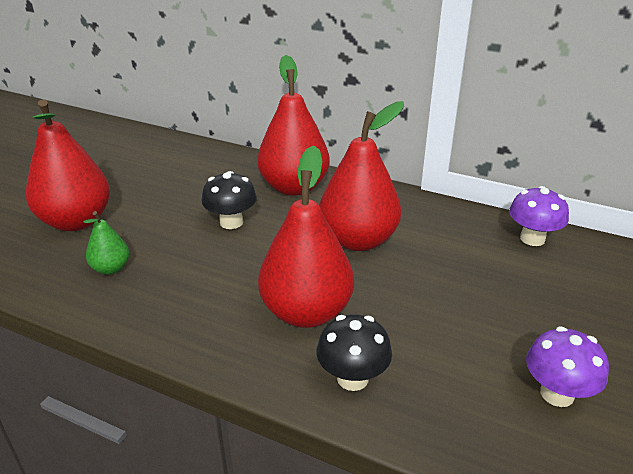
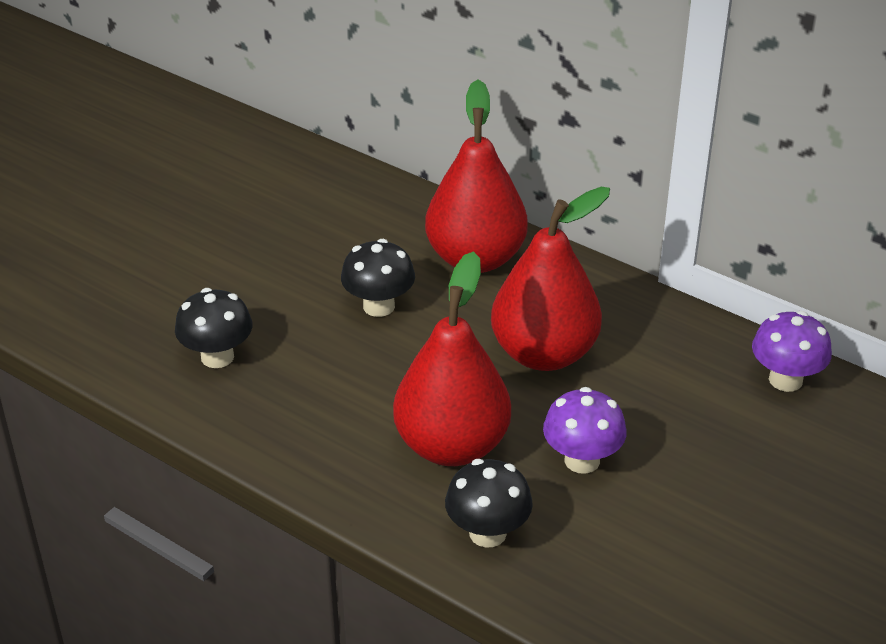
camera: 10 degrees right, 5 degrees up
(76, 221) = (174, 281): red pear -> none
(111, 268) = (217, 357): green pear -> black mushroom
(557, 393) = (722, 582): purple mushroom -> purple mushroom (582, 460)

